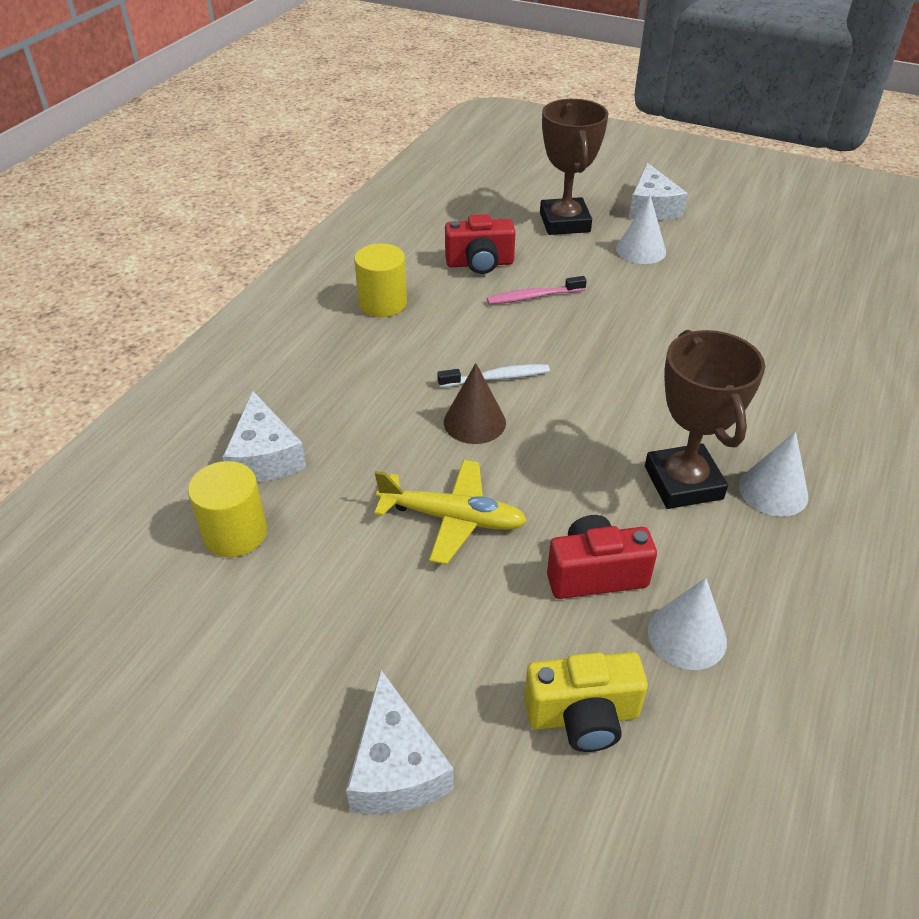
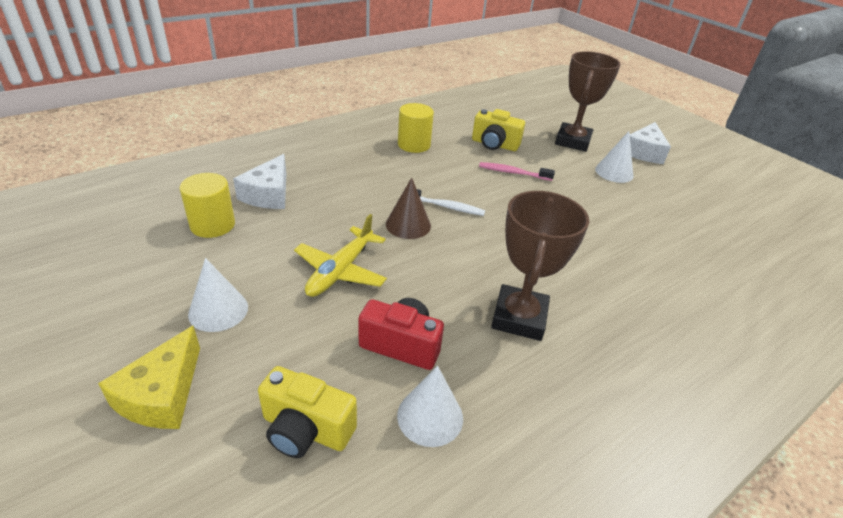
camera: 25 degrees right, 5 degrees down
(396, 767) = (162, 395): white cheese -> yellow cheese
(452, 518) = (341, 270): yellow plane -> yellow plane turned 75 degrees clockwise
(480, 263) = (494, 145): red camera -> yellow camera
(773, 491) = (586, 353): white cone -> white cone (218, 310)

